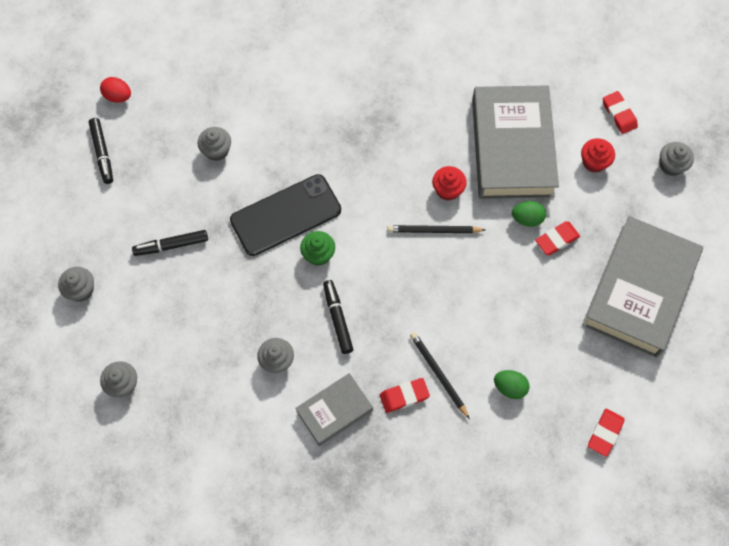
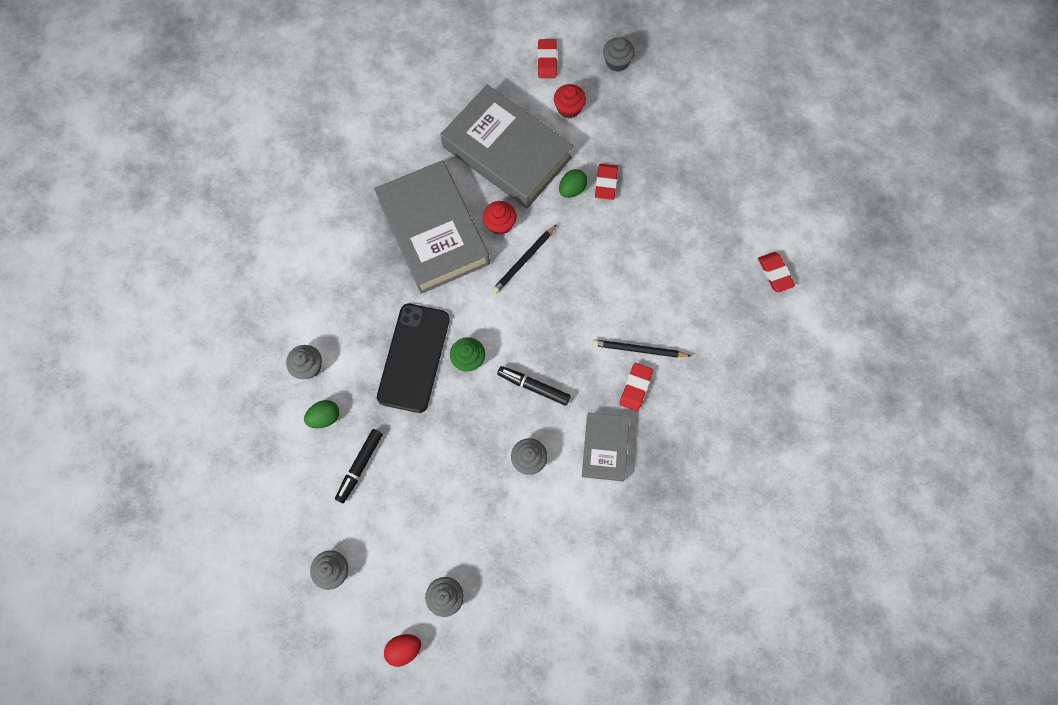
camera: 50 degrees left, 5 degrees up
(102, 153) = (225, 460): black marker -> none
(118, 96) = (184, 407): red egg -> red egg (404, 648)
(510, 387) = (690, 308): green egg -> green egg (325, 417)
(619, 114) = (547, 61): red eraser -> red eraser turned 75 degrees clockwise
(639, 290) = (691, 162): grey book -> grey book (433, 231)

